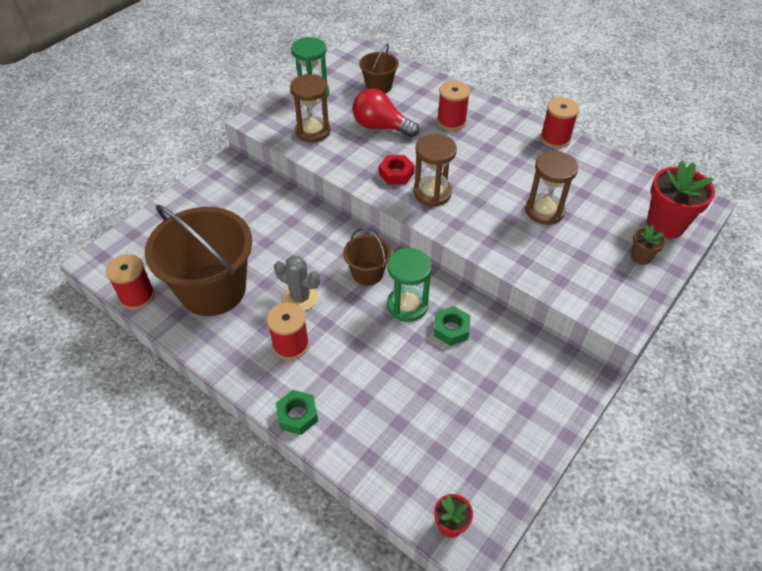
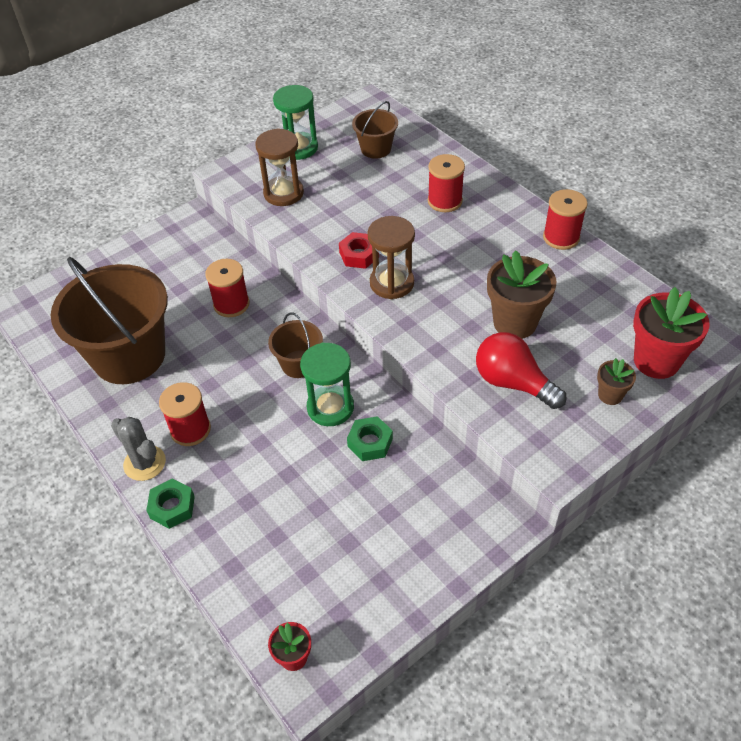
camera: 15 degrees right, 0 degrees up
(137, 296) = (51, 350): red spool -> red spool (231, 304)
(300, 298) = (217, 380): grey cactus -> grey cactus (144, 463)
(381, 127) = (361, 197): red light bulb -> red light bulb (513, 383)
(544, 211) = (515, 322): brown hourglass -> brown flower pot

